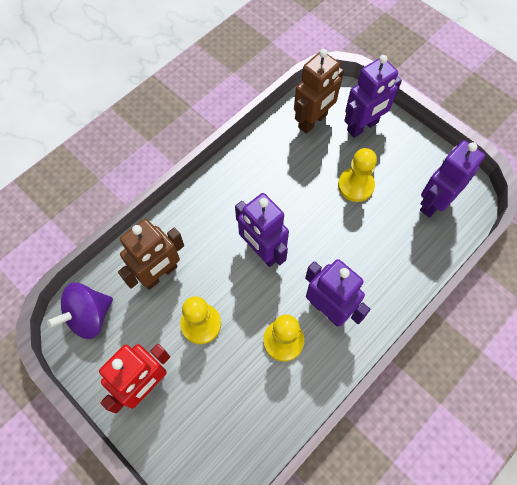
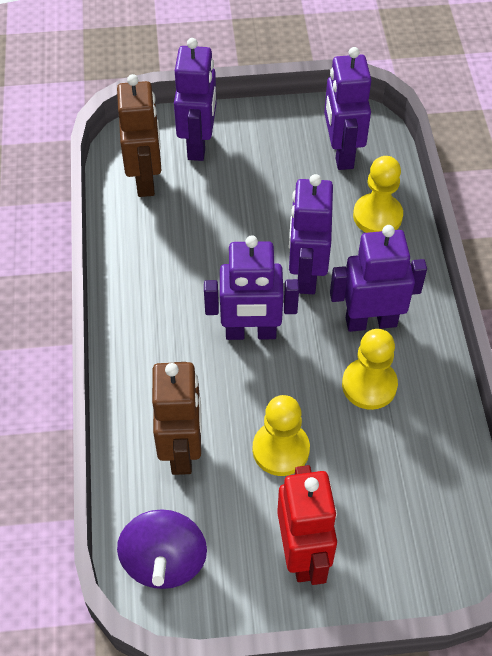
camera: 50 degrees left, 10 degrees down
(328, 250) = (306, 274): none -> purple robot
(355, 185) = (259, 199): yellow pawn -> yellow pawn (377, 216)

